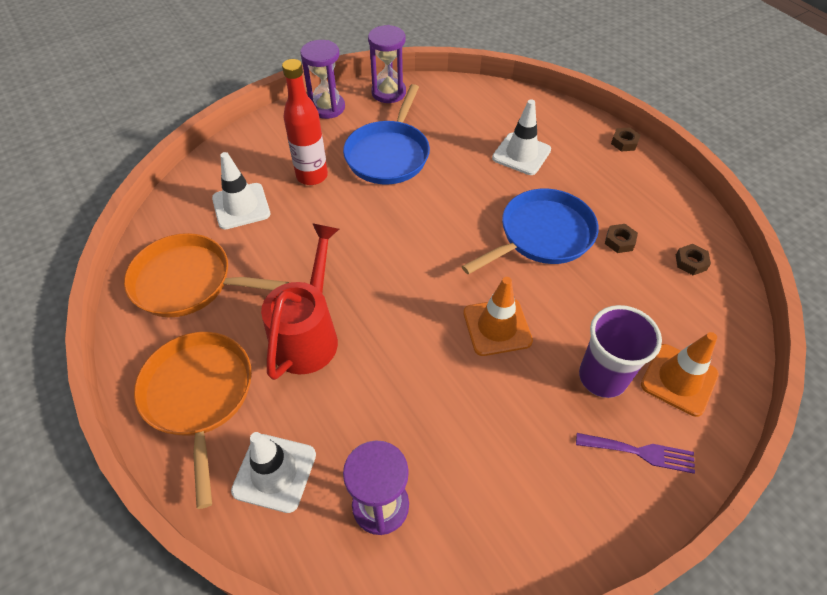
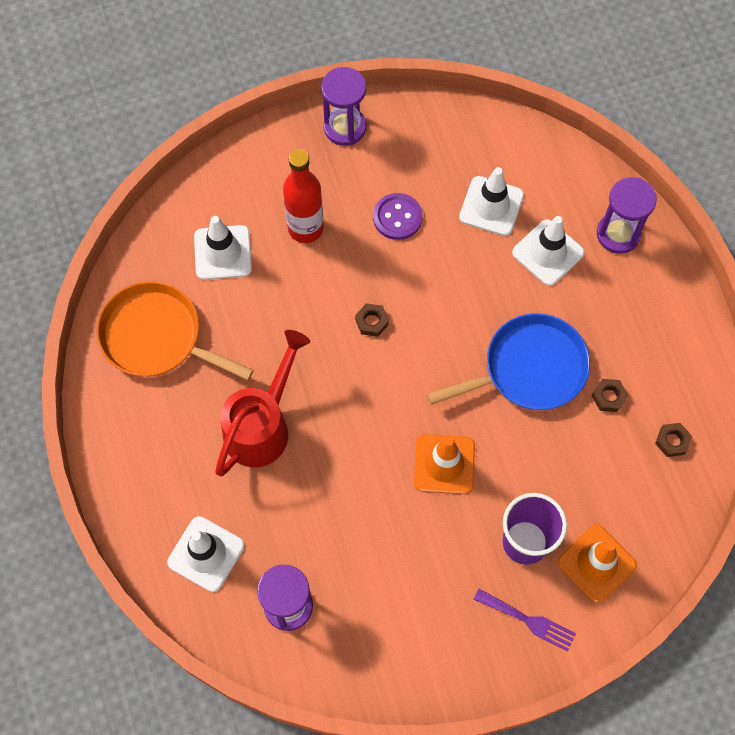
camera: 15 degrees right, 15 degrees up
(199, 396) = (152, 464): orange pan -> none
(388, 92) = (423, 119): purple hourglass -> purple hourglass (618, 234)
(389, 154) = (397, 217): blue pan -> purple button
(463, 134) = (491, 206): none -> white traffic cone
(624, 142) = (674, 264): brown nut -> brown nut (372, 322)

